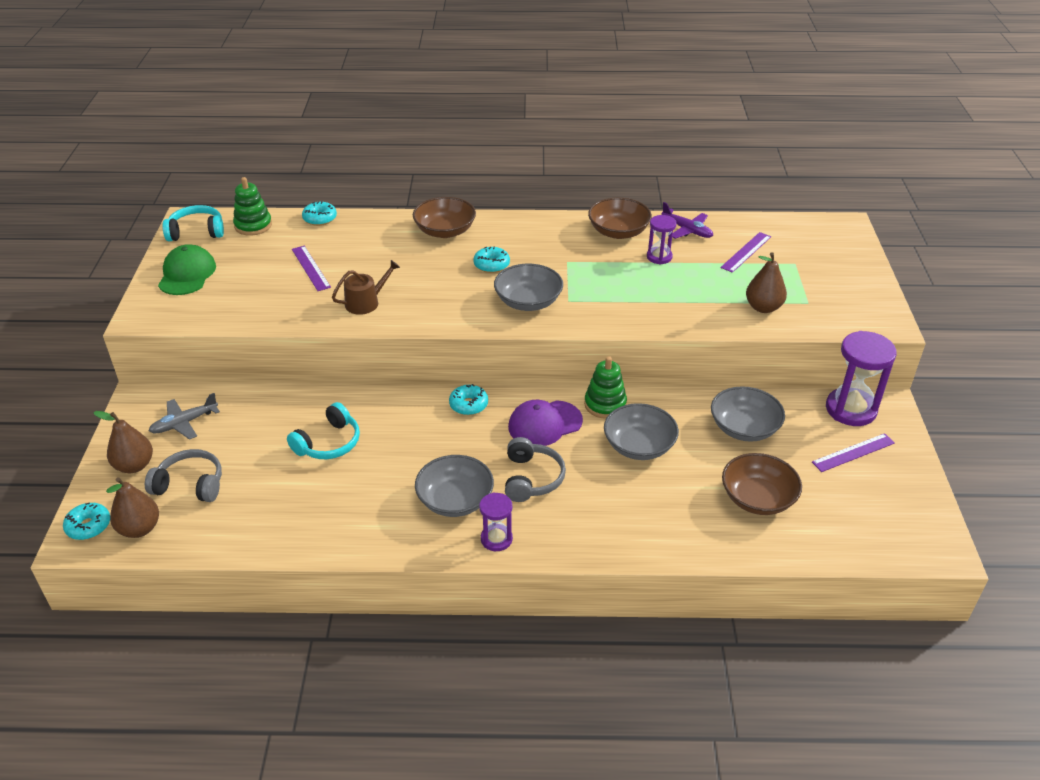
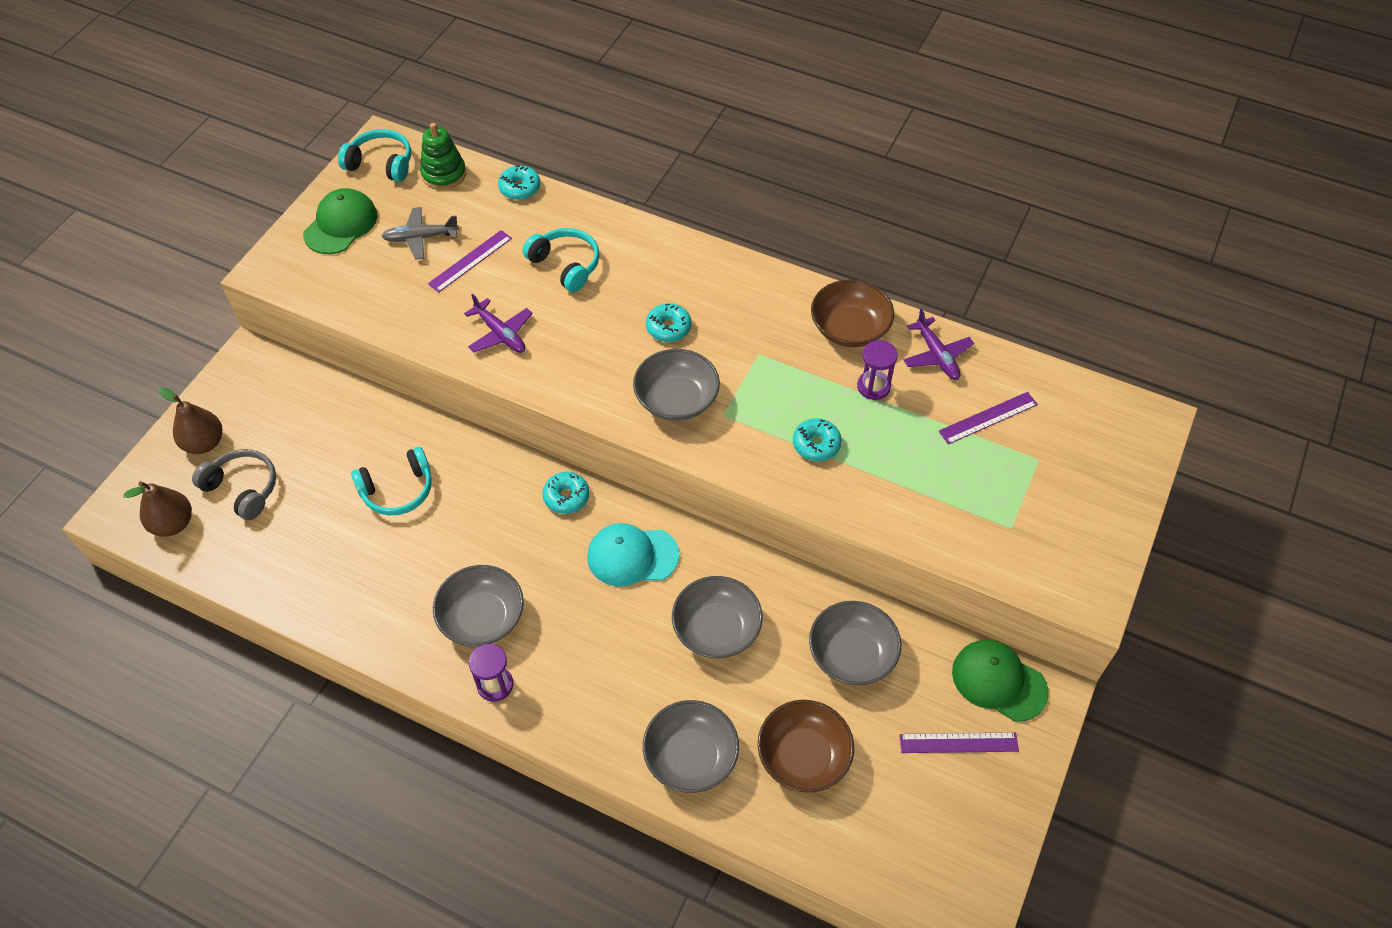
camera: 25 degrees right, 15 degrees up
(88, 526) = (131, 501): turquoise donut -> turquoise donut (816, 444)
(184, 423) = (274, 407): grey plane -> grey plane (420, 238)
(310, 268) = (470, 261): purple ruler -> purple ruler turned 45 degrees clockwise
(366, 302) = (500, 334): brown watering can -> purple plane
(388, 251) = (566, 265): none -> turquoise headphones
(445, 231) = (647, 255): brown bowl -> none
(532, 478) = (575, 623): grey headphones -> none
(545, 424) = (632, 556): purple cap -> turquoise cap
(605, 404) = (714, 556): green stacking toy -> none
(678, 528) = (691, 756): none -> grey bowl
(763, 307) = (949, 514): brown pear -> none
(850, 409) = (999, 681): purple hourglass -> green cap

